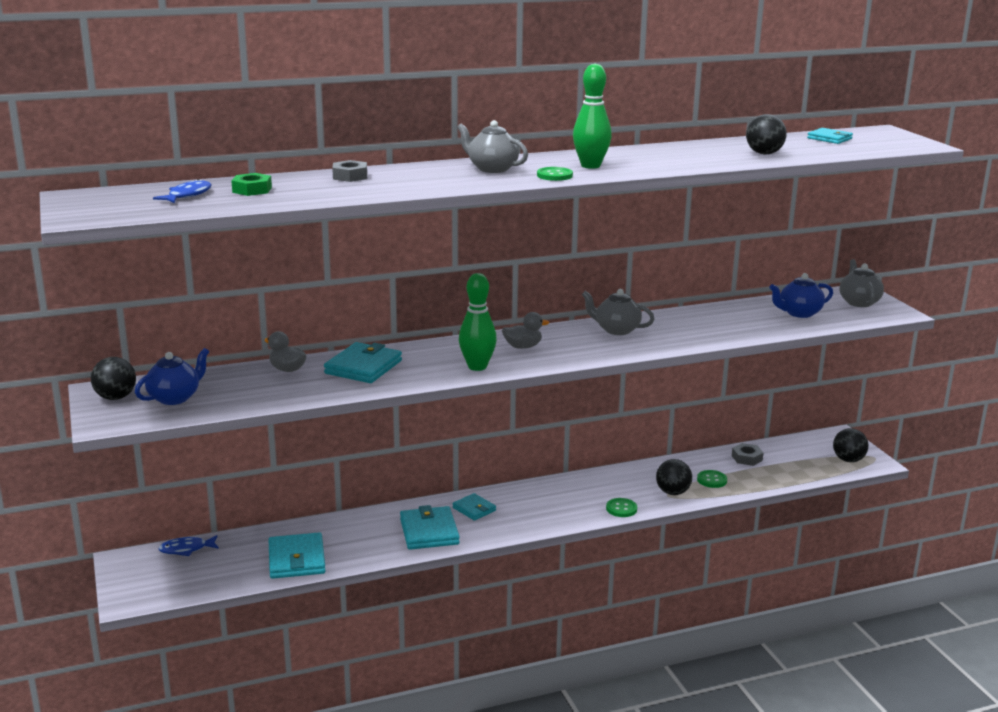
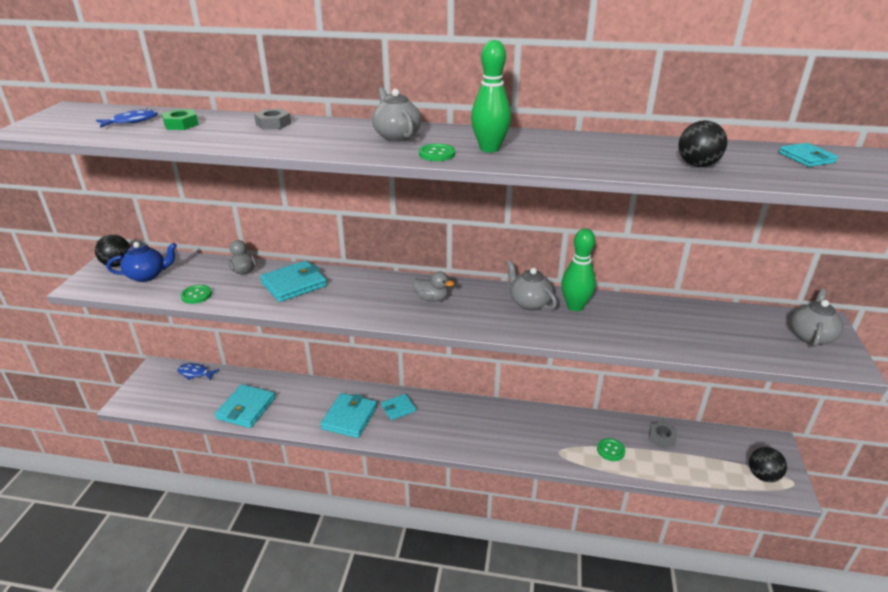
camera: 30 degrees right, 10 degrees up
(474, 509) = (398, 408): turquoise wallet -> turquoise wallet turned 75 degrees clockwise
(477, 367) = (373, 309): green bowling pin -> green bowling pin (575, 306)
(621, 509) = (508, 452): green button -> green button (196, 295)
(672, 492) = (565, 451): black ball -> none
(799, 313) = (729, 332): blue teapot -> none

